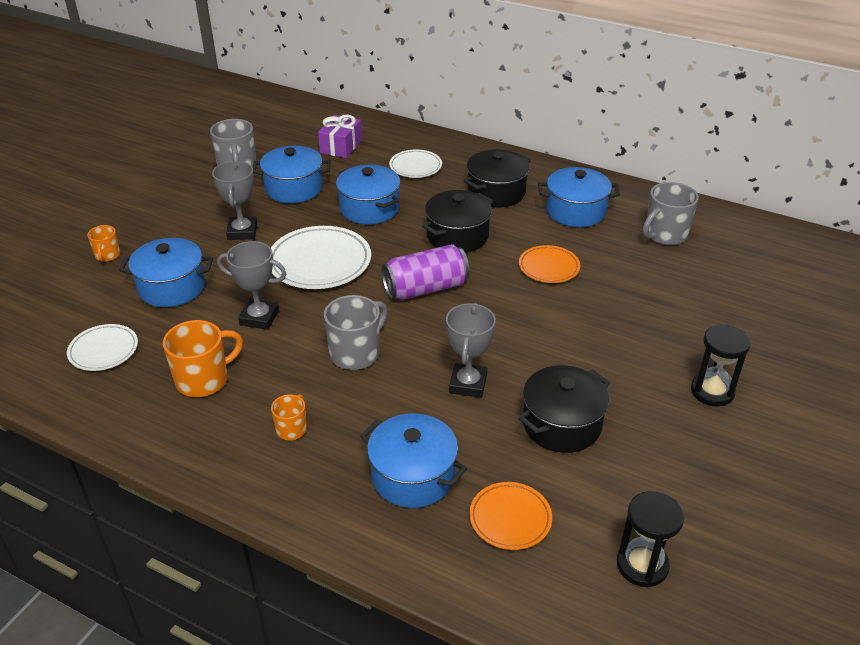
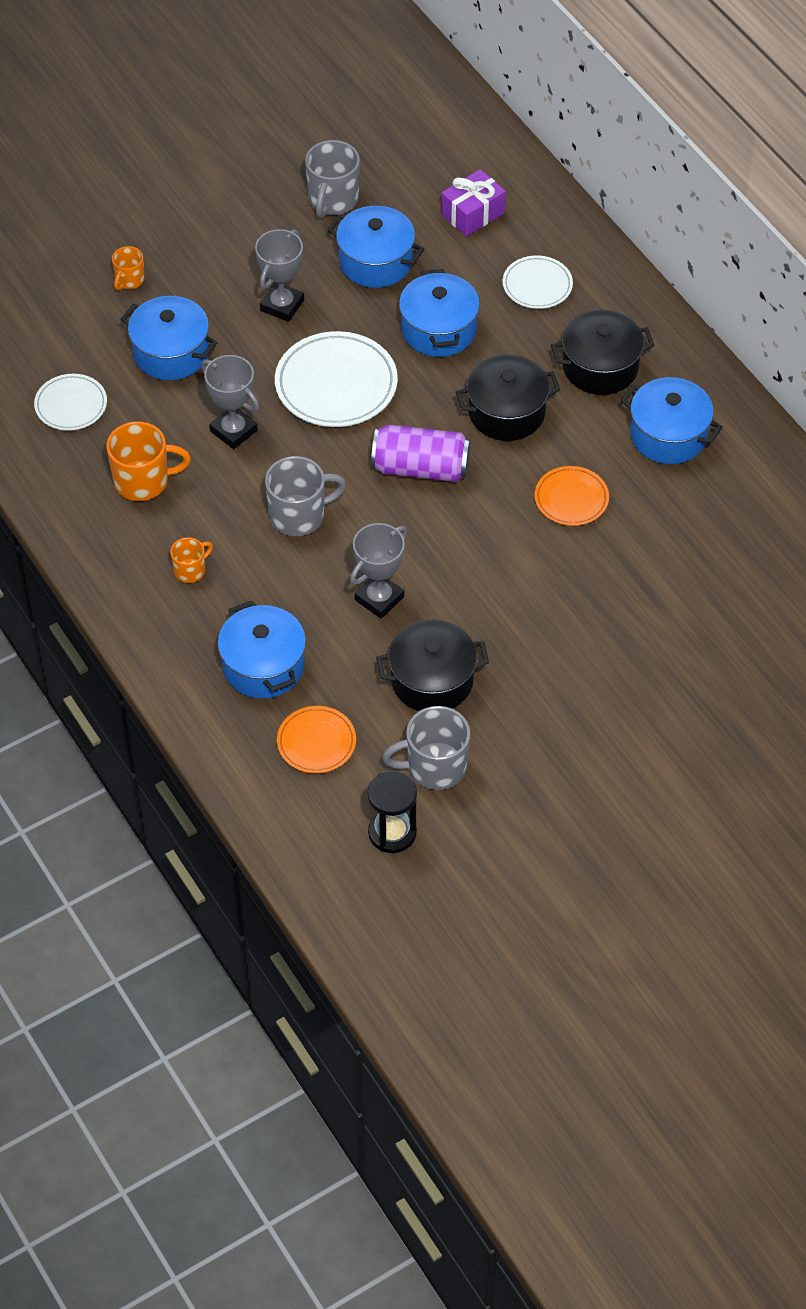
camera: 30 degrees right, 15 degrees up
(664, 235) = (740, 513): grey mug -> grey mug (434, 767)
(712, 391) = (605, 716): black hourglass -> none

